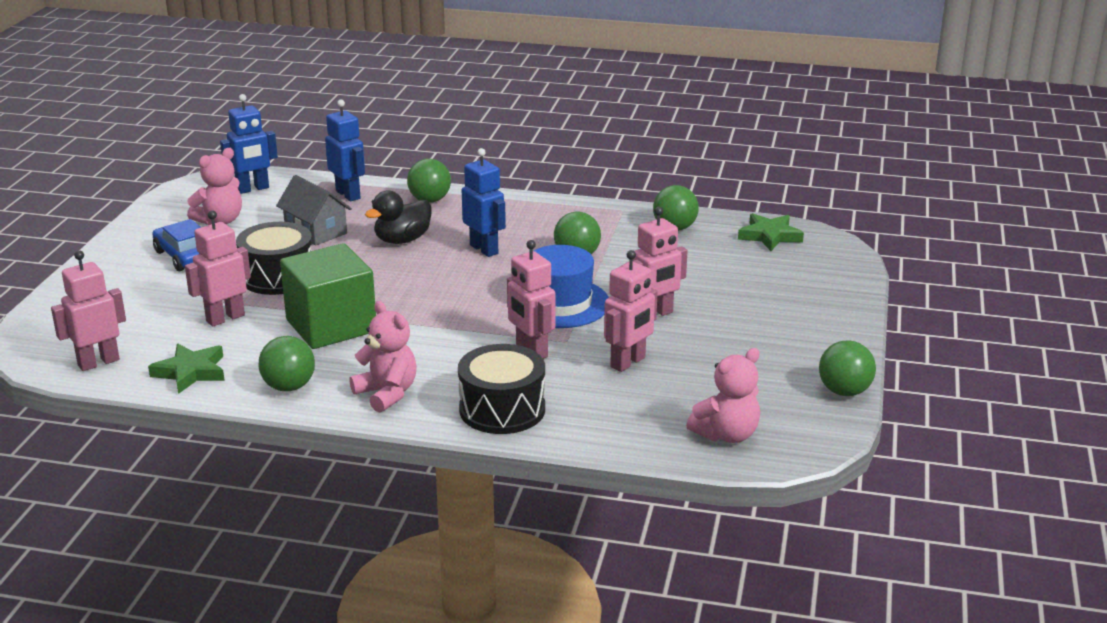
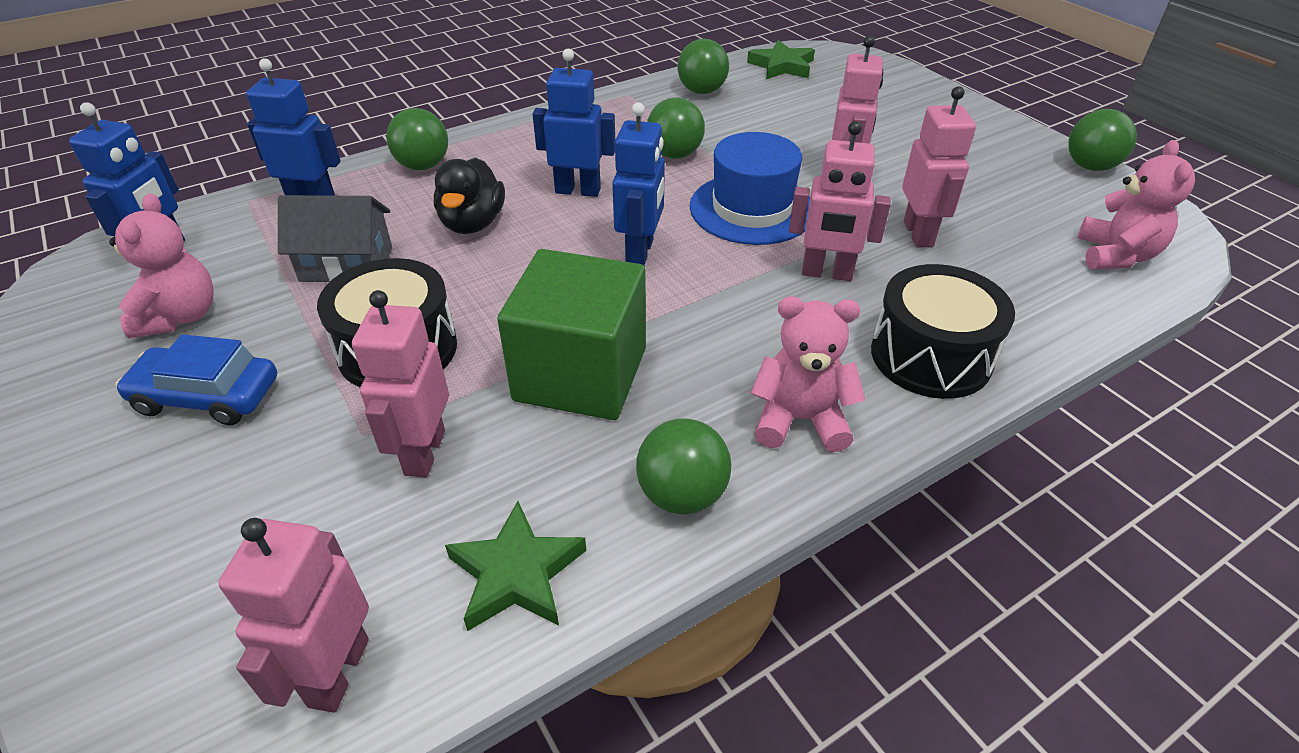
camera: 45 degrees left, 15 degrees up
(456, 293) = (640, 252): none -> blue robot

